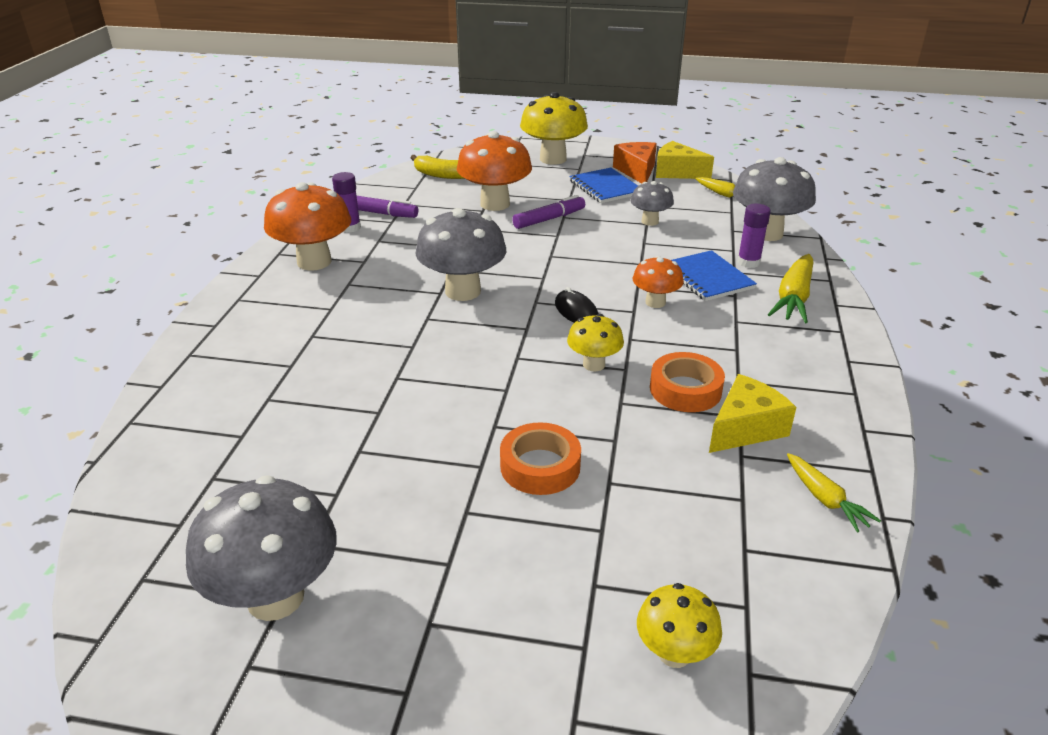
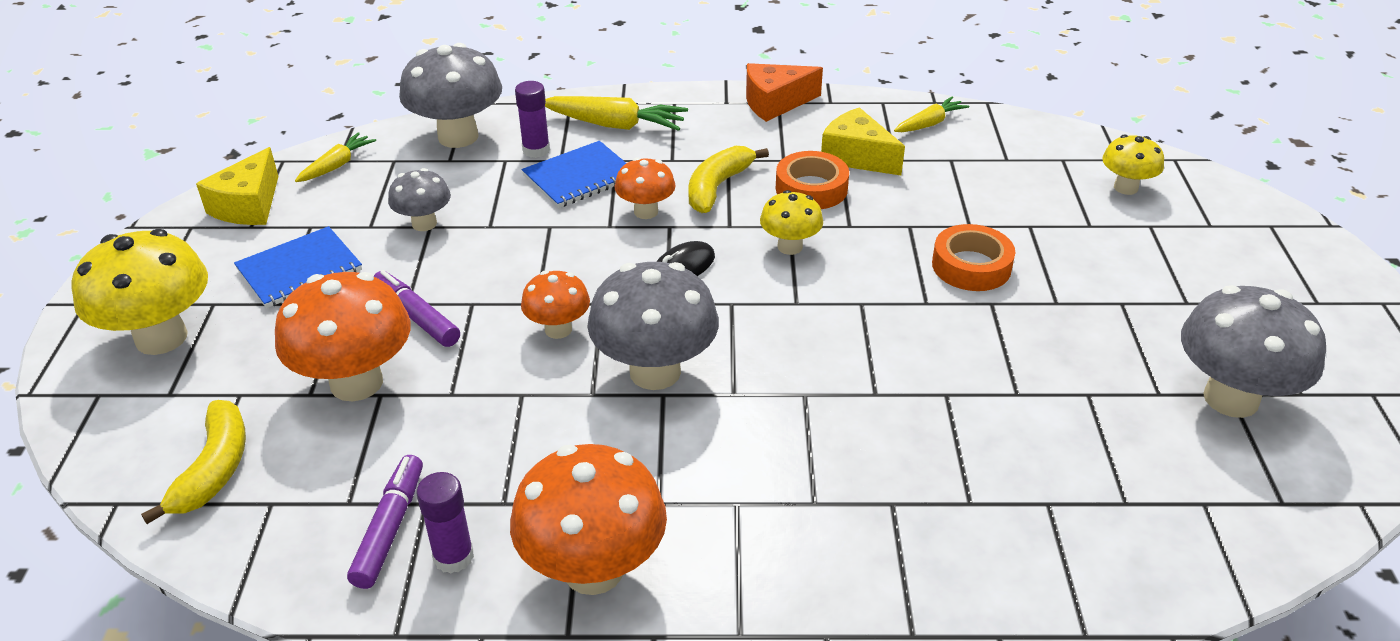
camera: 100 degrees left, 5 degrees up
(520, 261) = (558, 329): none -> orange mushroom
(637, 171) = (237, 243): orange cheese -> orange cheese (775, 103)
(690, 339) = (717, 187): none -> yellow banana

